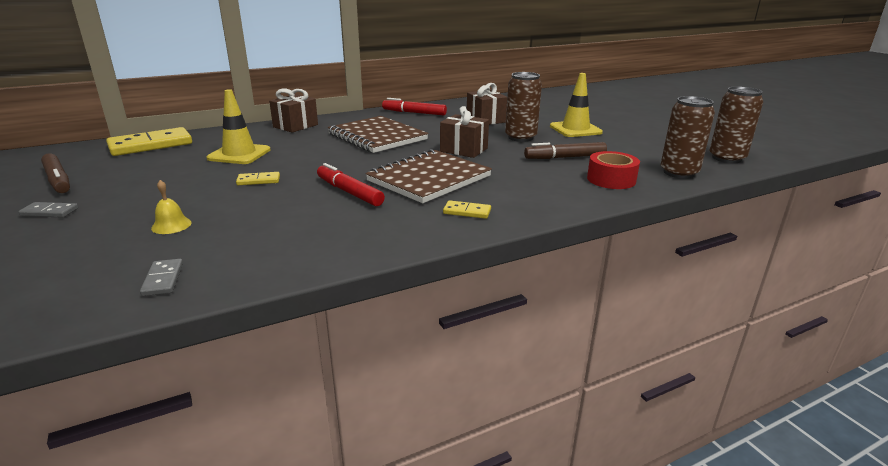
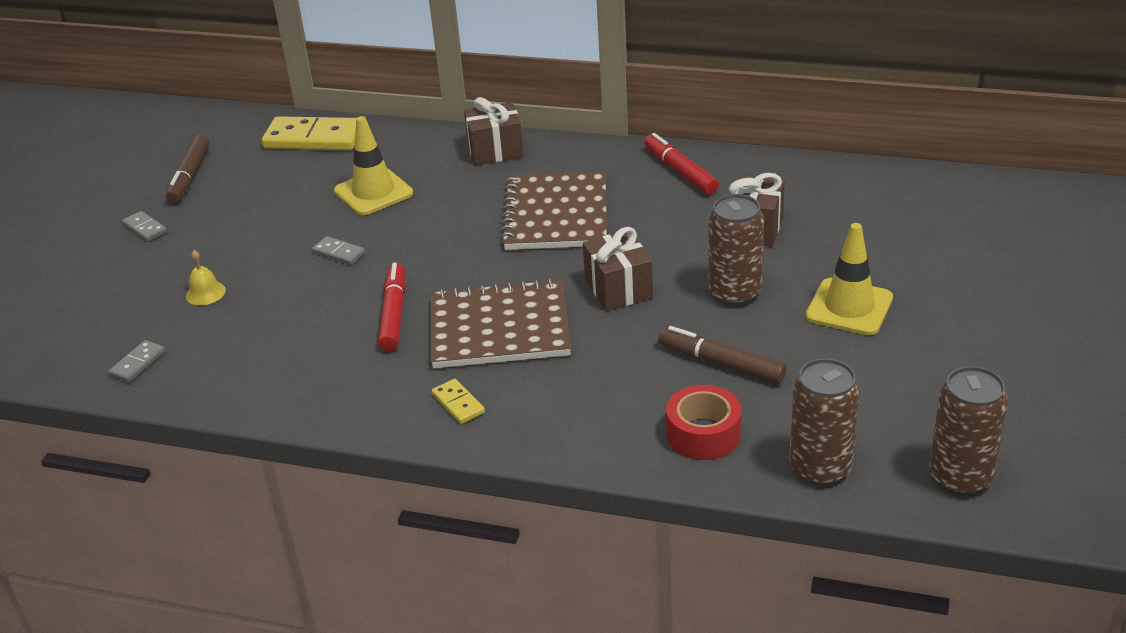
camera: 45 degrees right, 10 degrees up
(258, 180) = (339, 253): yellow domino -> grey domino

